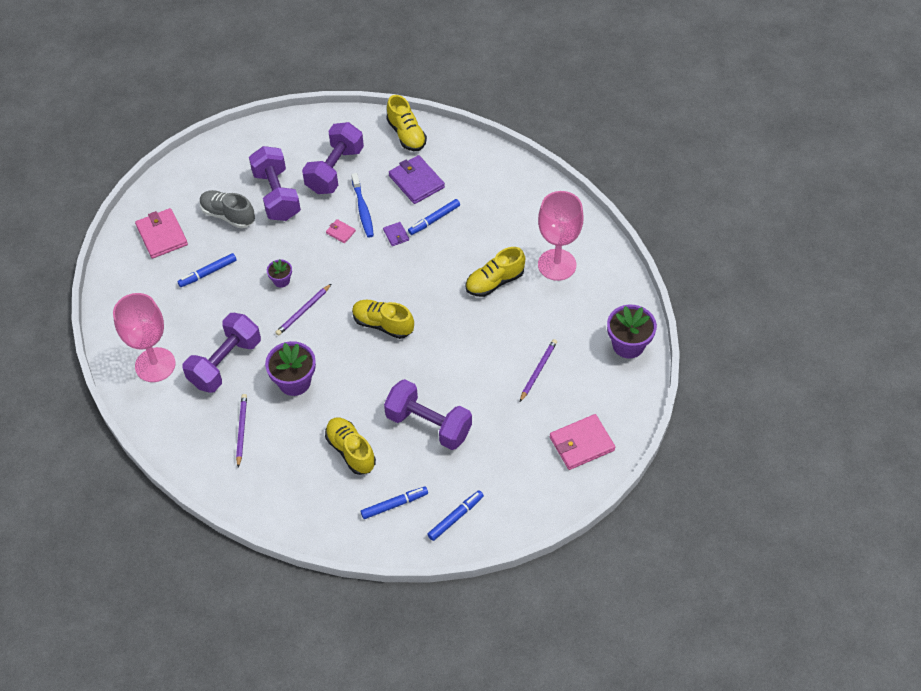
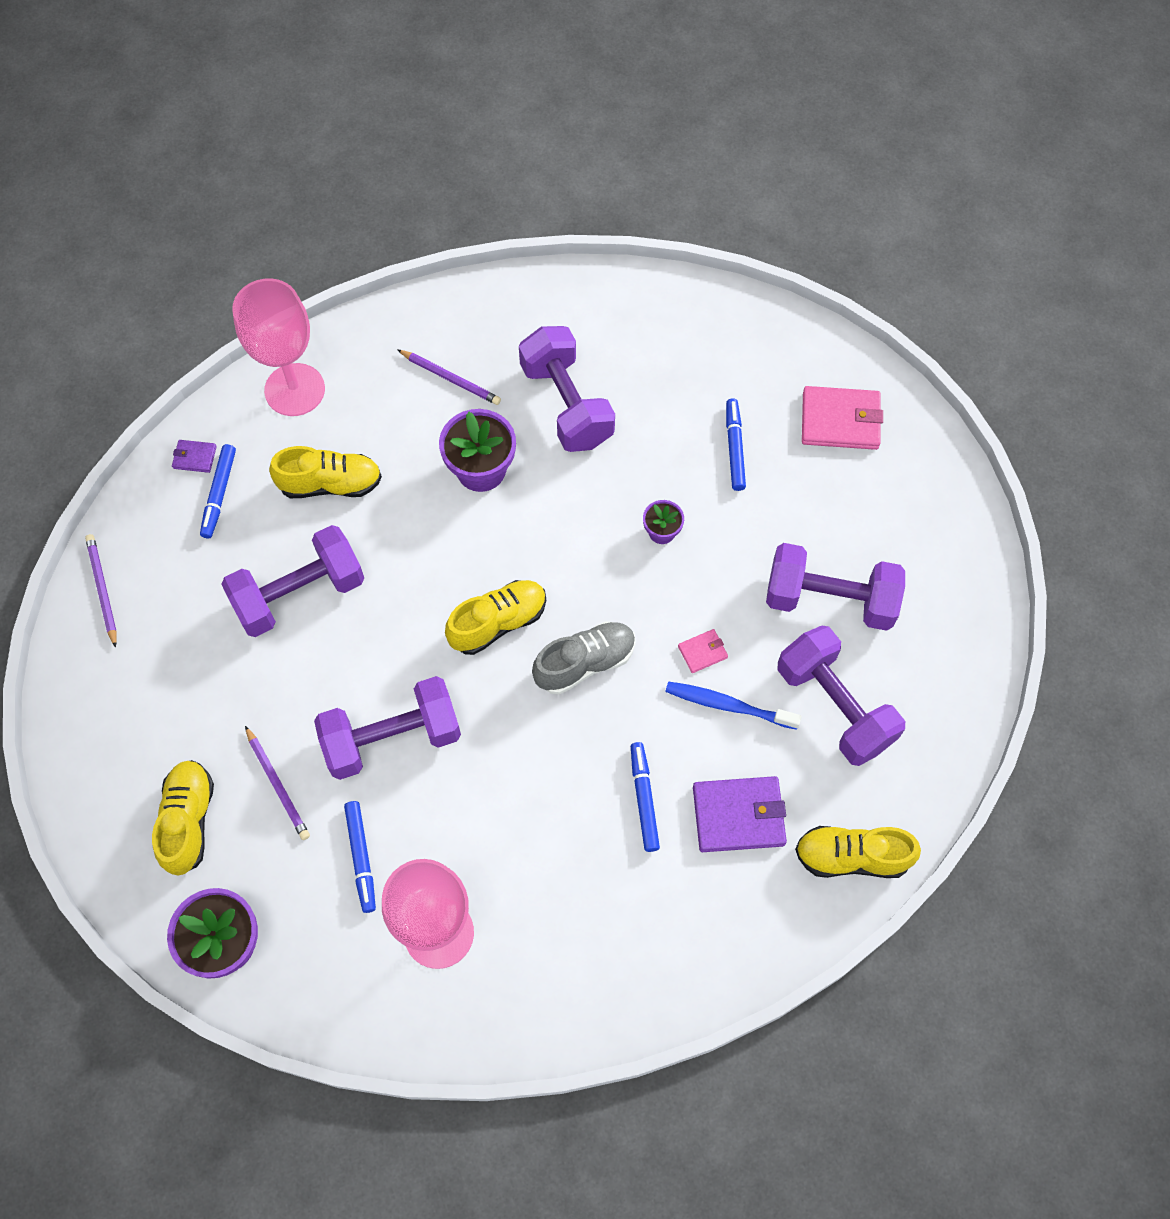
camera: 120 degrees right, 10 degrees up
(155, 365) = (618, 327): pink goblet -> pink goblet (294, 390)
(228, 215) = (828, 518): grey shoe -> grey shoe (585, 663)
(303, 311) = (589, 534): purple pencil -> purple pencil (102, 590)
(396, 235) = (648, 726): purple wallet -> purple wallet (195, 457)
(455, 517) = (148, 553): blue marker -> blue marker (361, 858)
(478, 335) = (392, 738): none -> purple dumbbell
(494, 282) = (469, 818): yellow shoe -> yellow shoe (188, 821)
(581, 443) = (126, 770): pink wallet -> none

